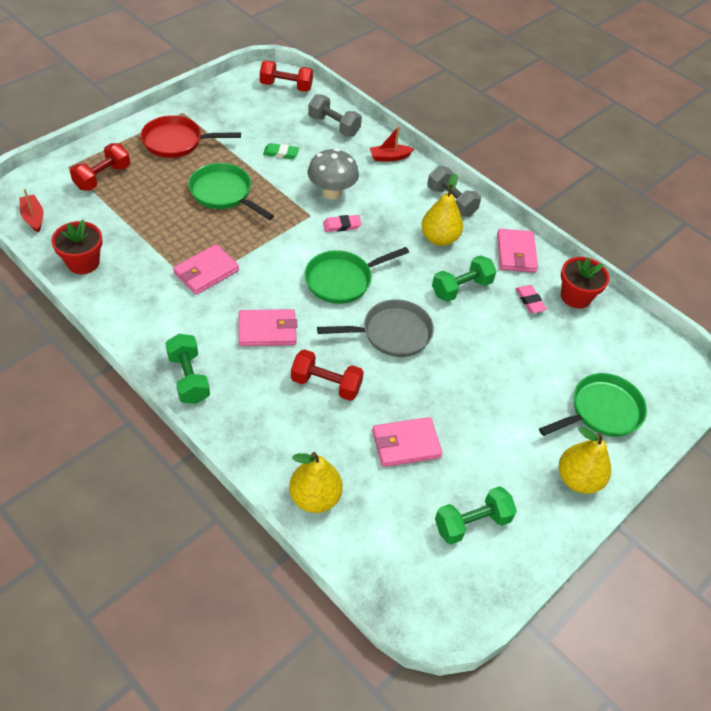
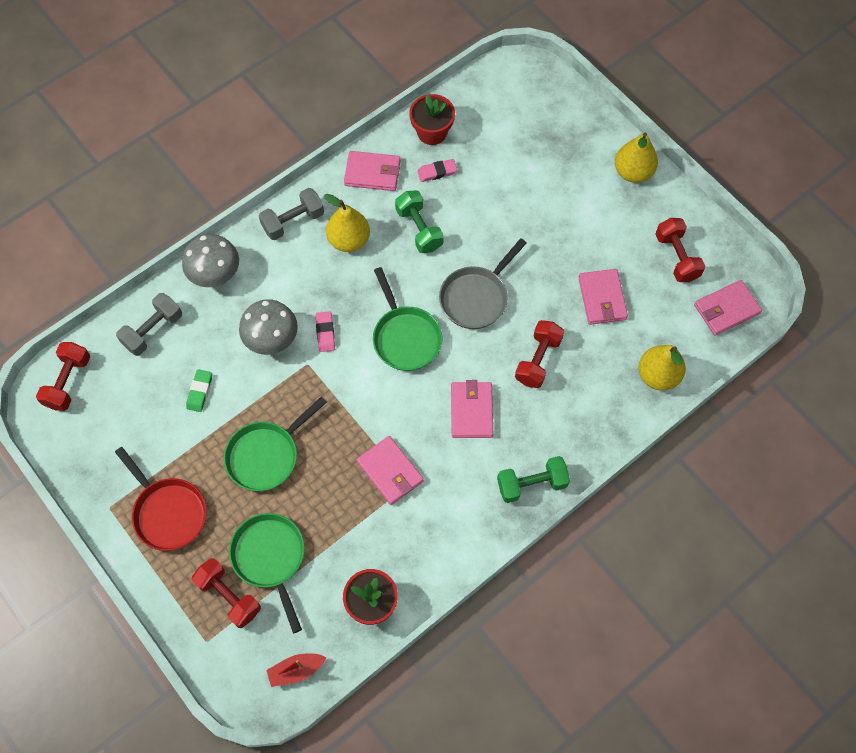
camera: 80 degrees left, 15 degrees up
(176, 142) = (168, 512): red pan -> red pan turned 45 degrees counterclockwise
(389, 157) = (215, 275): red boat -> grey mushroom
(392, 333) = (476, 297): grey pan -> grey pan turned 135 degrees counterclockwise
(409, 577) = (726, 309): none -> pink wallet
(472, 523) = (676, 257): green dumbbell -> red dumbbell
(601, 411) = (564, 140): green pan -> green pan (270, 558)

